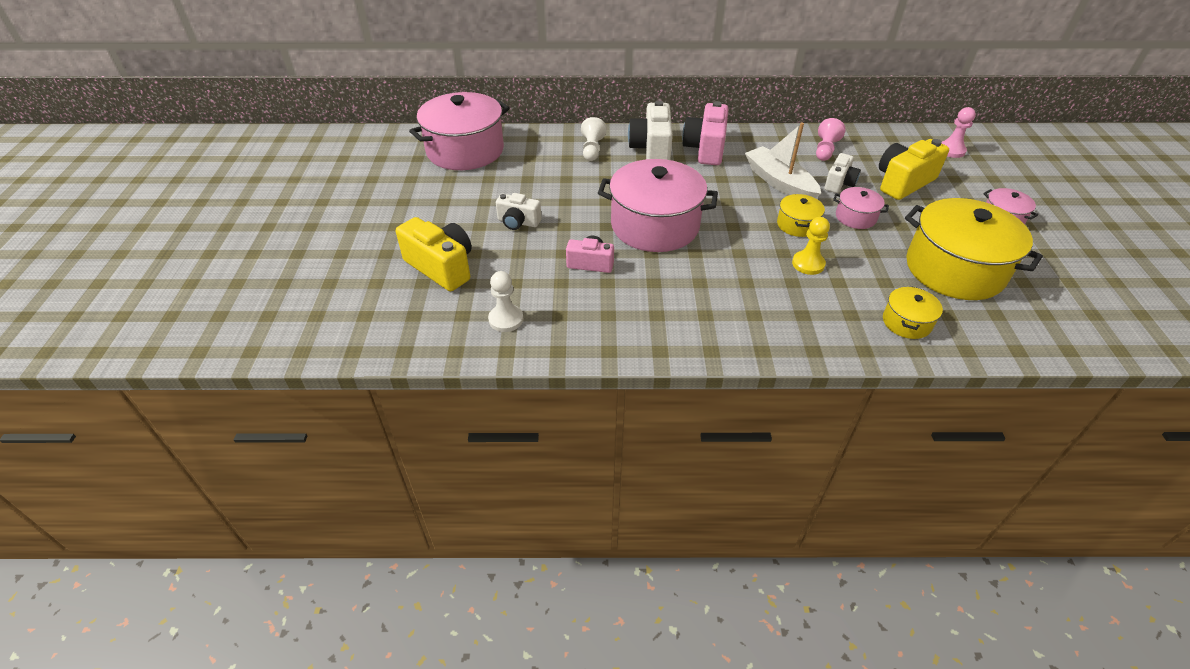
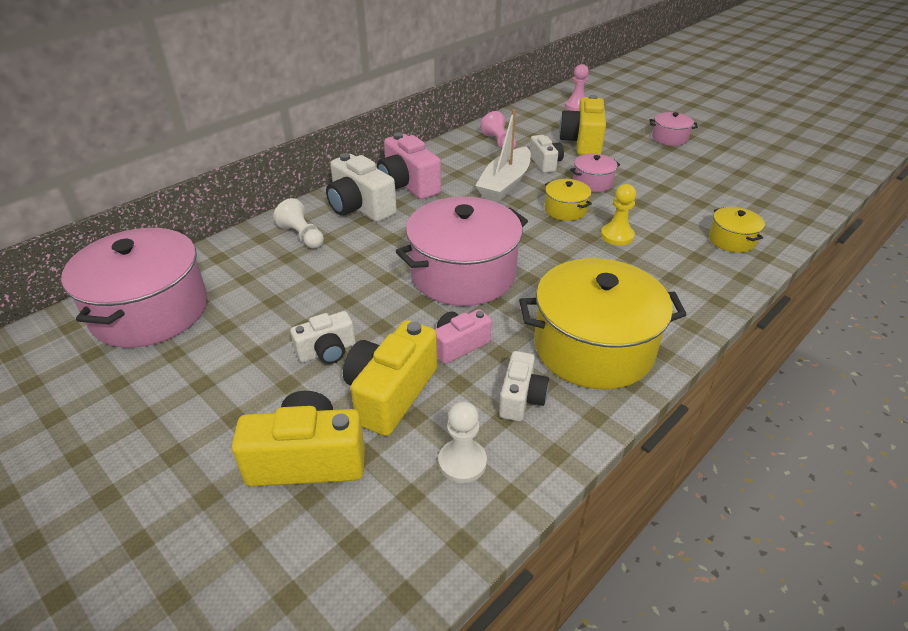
camera: 45 degrees left, 5 degrees down
(519, 263) = (390, 393): none -> yellow camera
(582, 313) = (521, 398): none -> white camera
(779, 182) = (505, 184): white boat -> white boat turned 75 degrees counterclockwise
(954, 269) = (698, 186): yellow pot -> yellow pot (593, 347)

